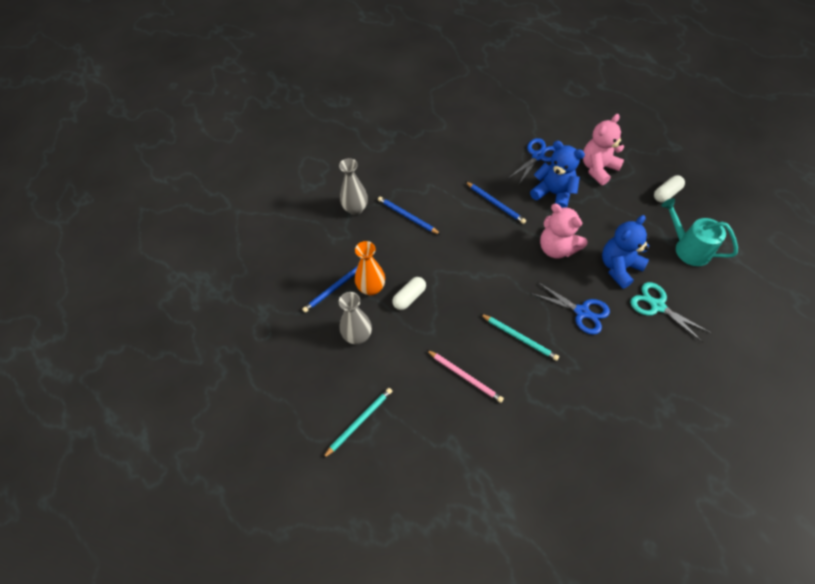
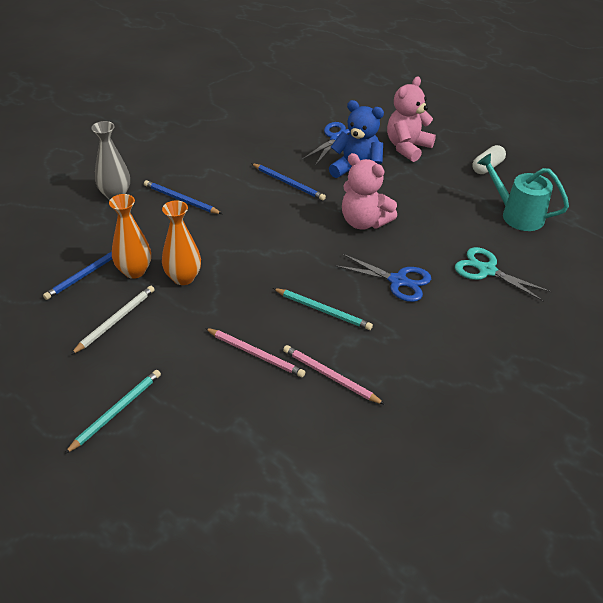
camera: 10 degrees left, 15 degrees down
(357, 336) = (115, 320): grey vase -> white pencil
(409, 297) = (183, 278): white capsule -> orange vase
(523, 403) = (330, 376): none -> pink pencil
(619, 267) = (438, 236): blue teddy bear -> none

